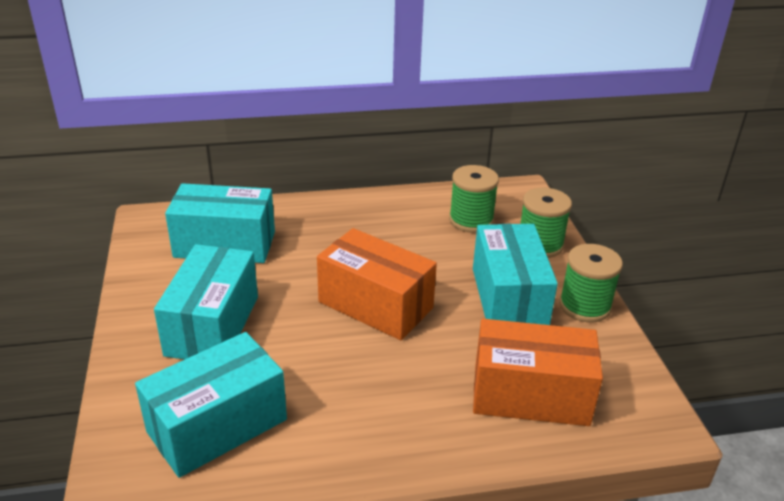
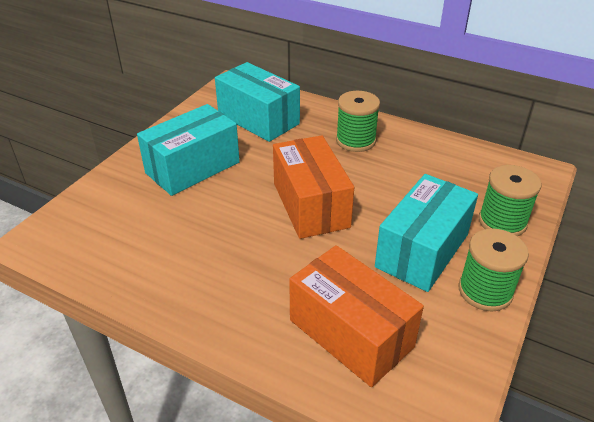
camera: 40 degrees right, 5 degrees up
(217, 426) = (125, 231): turquoise box -> none
(471, 220) = (461, 176): green spool -> green spool (355, 141)

